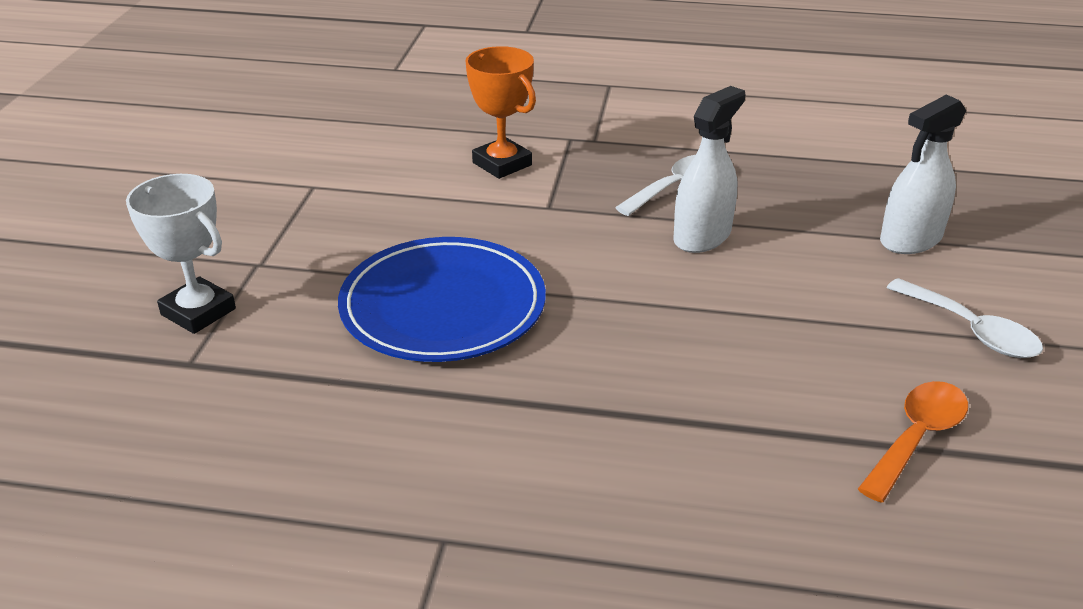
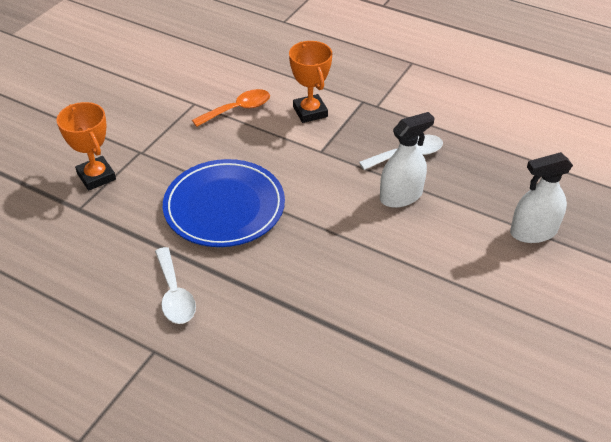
camera: 20 degrees right, 10 degrees up
(198, 312) = (96, 176): white trophy -> orange trophy
(916, 437) = (442, 368): orange spoon -> orange spoon (238, 109)
(971, 330) = (526, 308): white spoon -> white spoon (175, 294)

